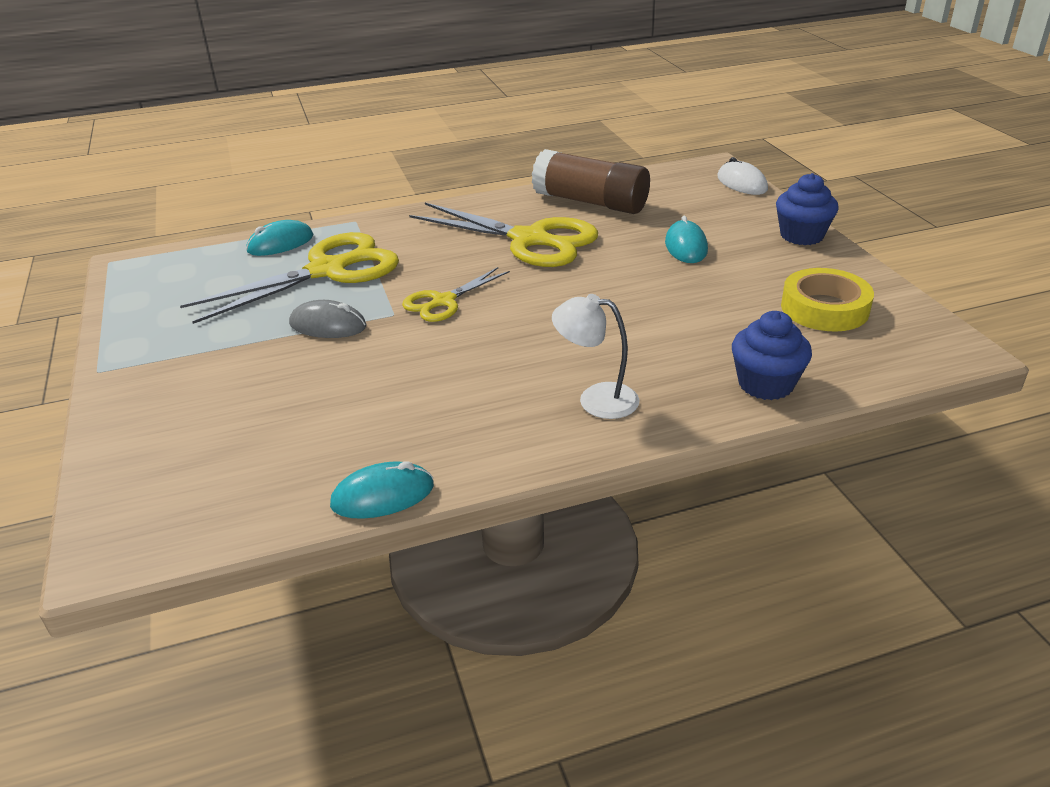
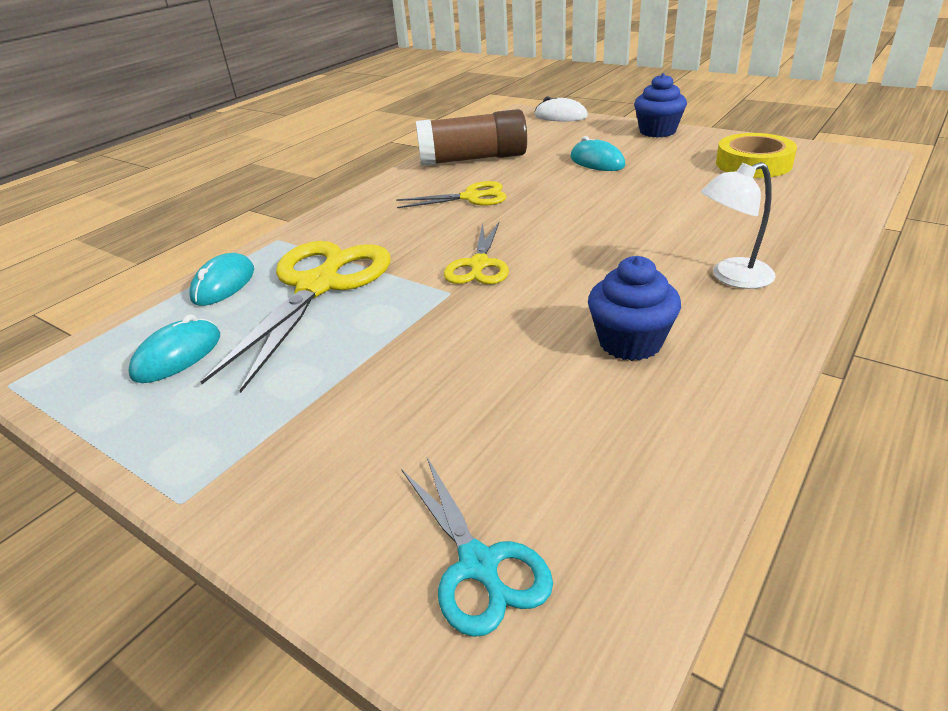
camera: 35 degrees left, 0 degrees up
(165, 480) = (479, 565): none -> turquoise scissors
(328, 325) = (401, 328): grey mouse -> none
(383, 496) = (722, 438): turquoise mouse -> turquoise mouse (177, 356)
(530, 240) = (471, 197): yellow scissors -> yellow scissors, size x0.54
(765, 384) = (812, 218): blue cupcake -> blue cupcake (630, 342)

